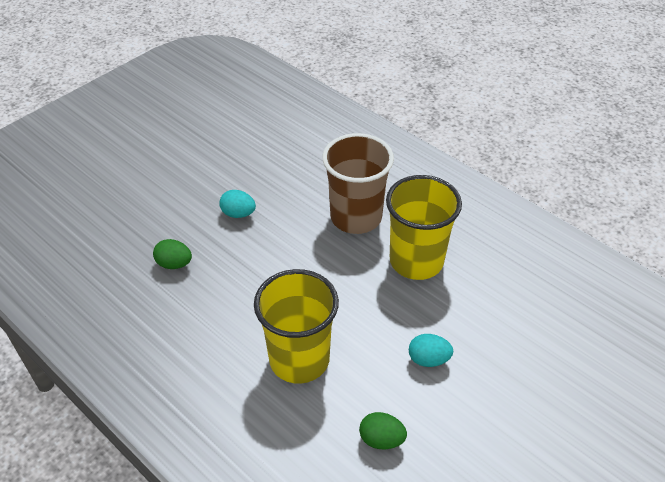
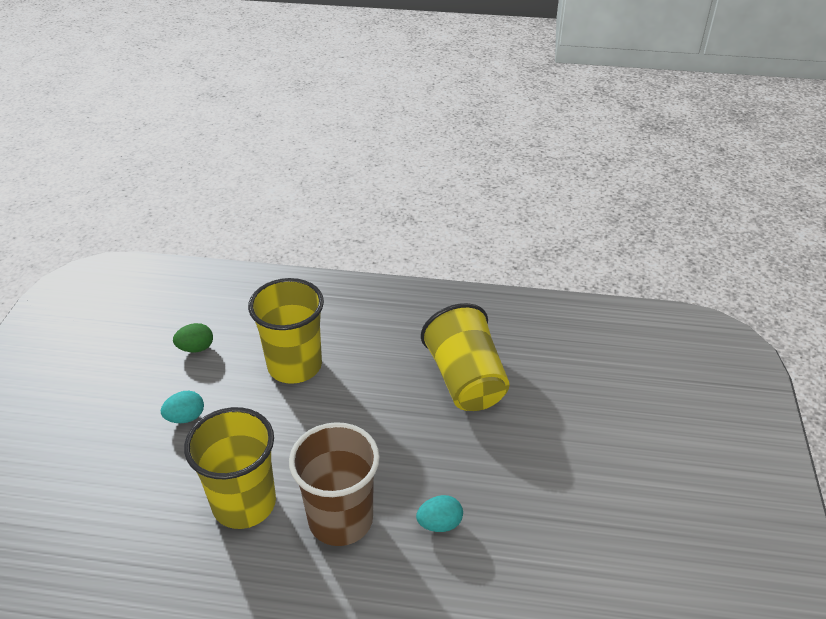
camera: 145 degrees right, 5 degrees down
(174, 264) = (465, 380): green egg -> yellow cup
(238, 214) = (462, 454): turquoise egg -> turquoise egg (439, 524)

